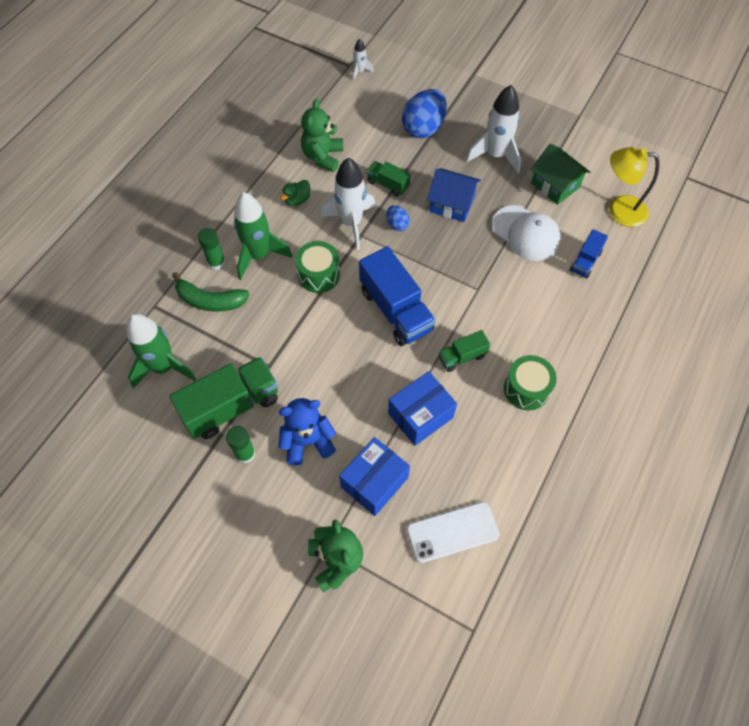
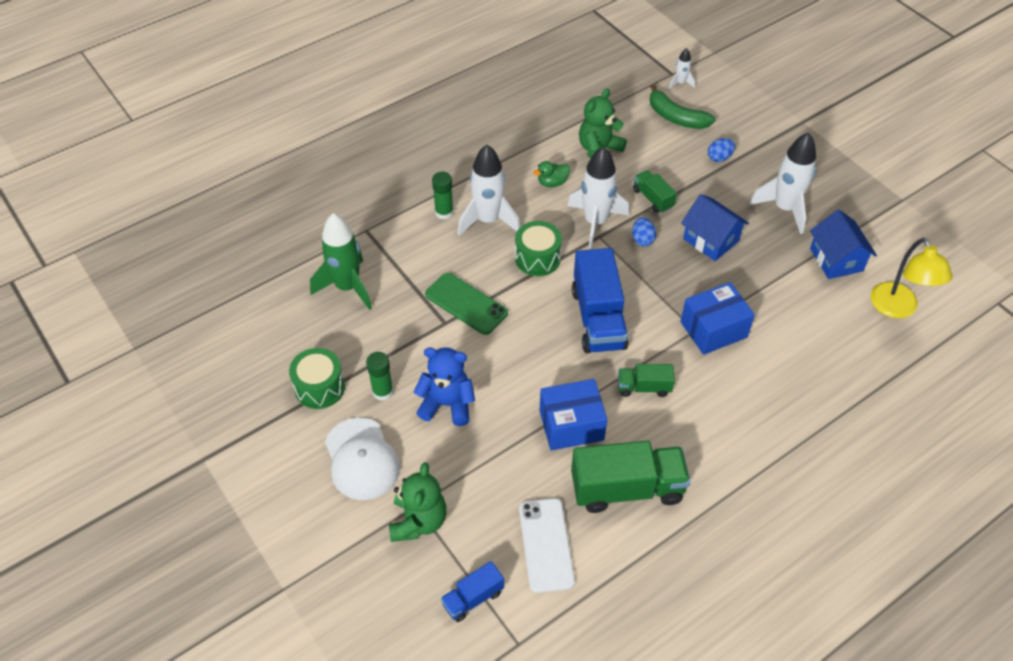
camera: 25 degrees right, 10 degrees down
(210, 300) = (420, 244): green banana -> green banana (676, 117)
(231, 406) = (391, 345): green truck -> green truck (627, 488)
(259, 255) = (488, 220): green rocket -> white rocket
(278, 341) = (466, 304): none -> green phone
(374, 482) = (492, 467): blue box -> blue box (713, 329)
(423, 128) = (719, 157): blue egg -> blue egg, size x0.49
(452, 532) = (546, 545): white phone -> white phone turned 75 degrees clockwise
(526, 233) = (777, 295): white cap -> white cap (361, 459)
(526, 389) = (696, 444): green drum -> green drum (319, 387)
(555, 185) = (836, 259): green house -> blue house
(585, 261) = (830, 345): blue truck -> blue truck (473, 598)
(619, 210) = (897, 309): yellow lamp -> yellow lamp turned 135 degrees counterclockwise

